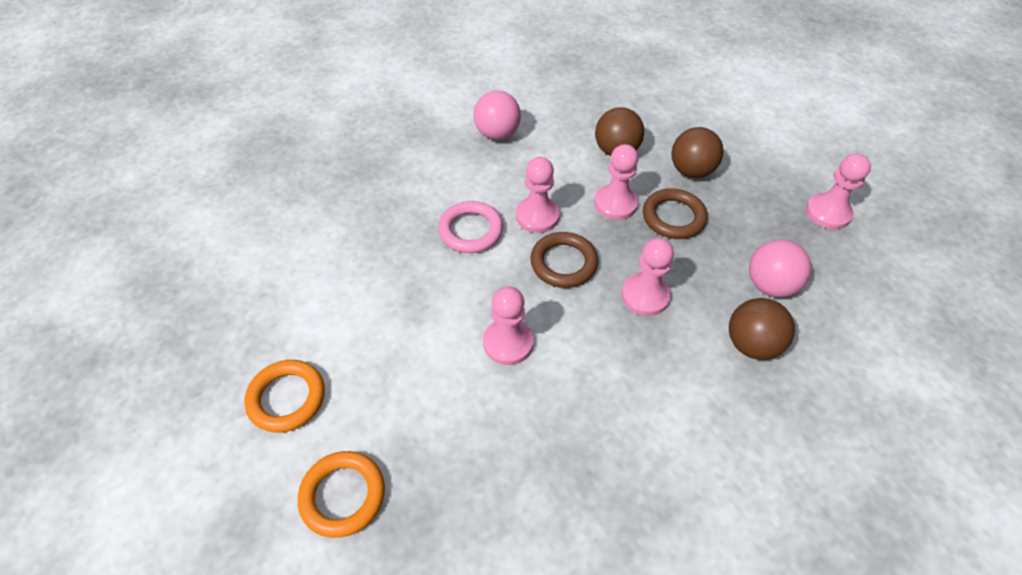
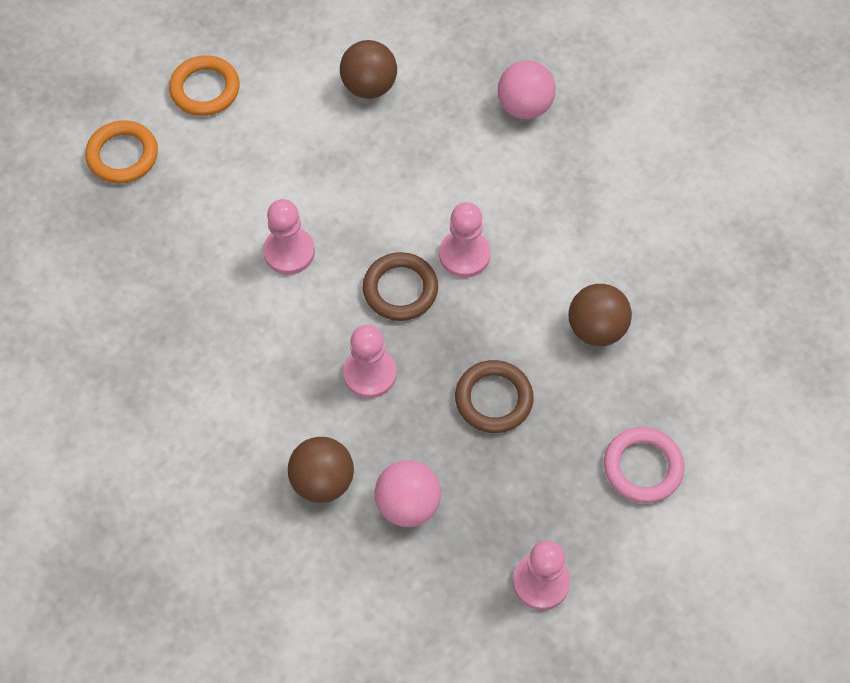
camera: 80 degrees right, 10 degrees up
(471, 230) = (429, 193): pink ring -> pink ring (642, 467)
(497, 134) = (594, 192): pink ball -> pink ball (524, 106)
(615, 203) = (502, 334): pink pawn -> none
(691, 171) = (580, 418): brown ball -> brown ball (369, 86)

